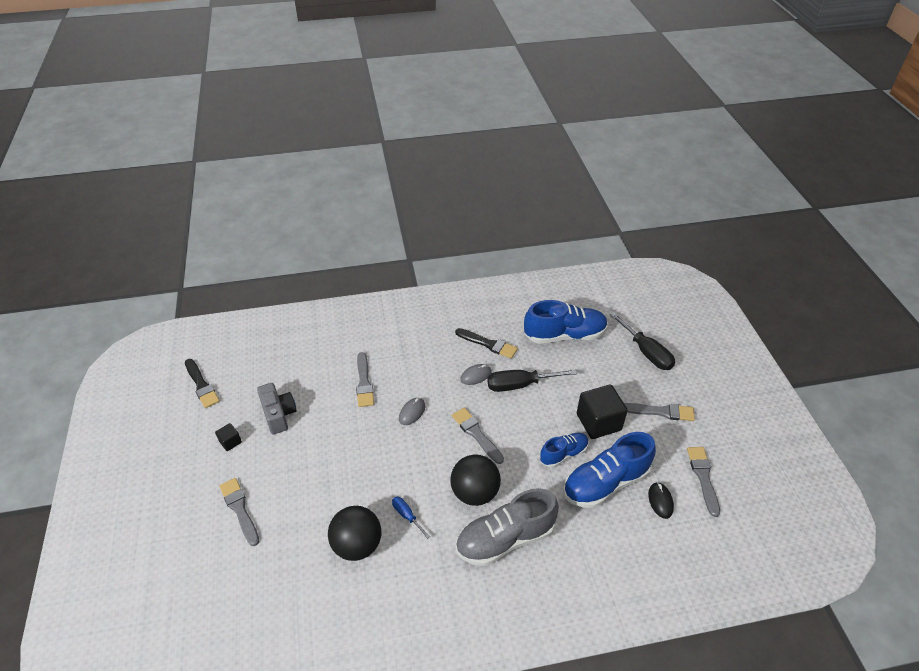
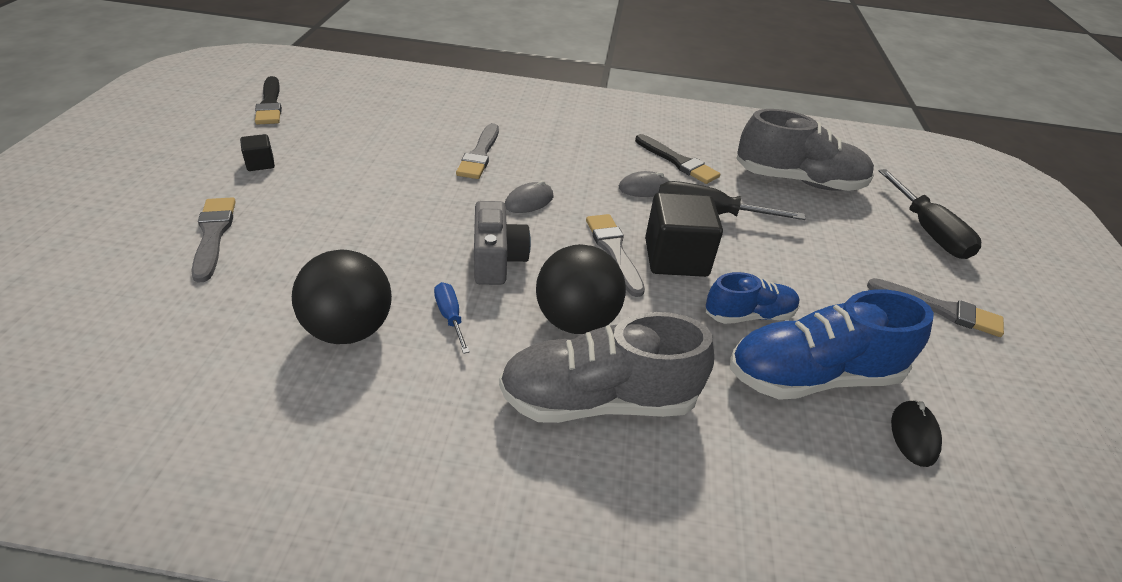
camera: 15 degrees right, 5 degrees down
(278, 414) = (344, 155): grey camera -> grey camera (497, 260)
(564, 335) = (798, 181): blue shoe -> grey shoe
(598, 422) = (823, 292): black cube -> black cube (676, 258)
(703, 477) = (1008, 424): grey brush -> none

